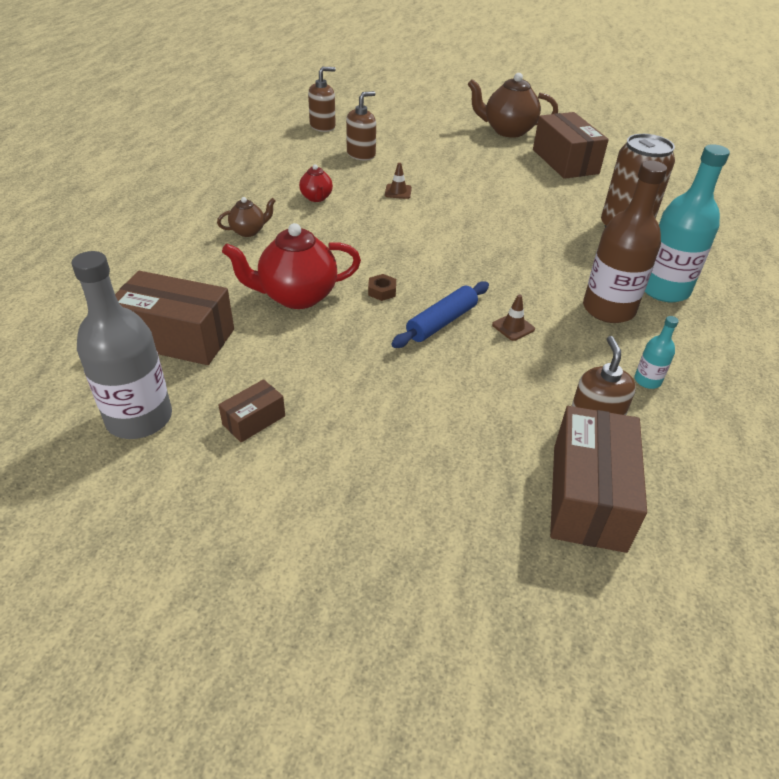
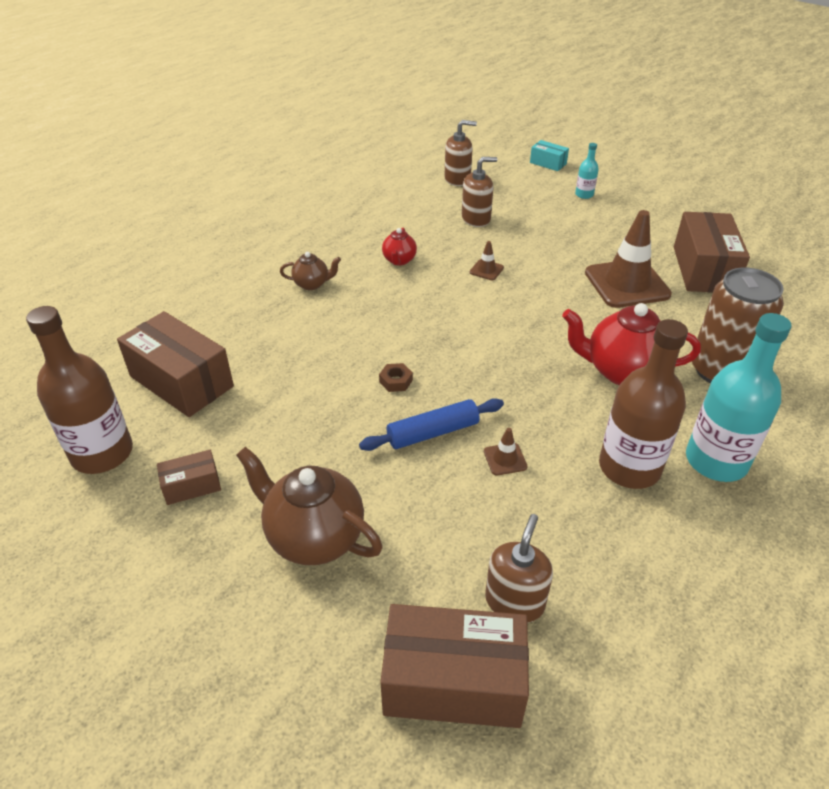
camera: 25 degrees right, 0 degrees up
(139, 418) = (102, 453): grey bottle -> brown bottle
(297, 296) = (311, 366): red teapot -> red teapot (622, 371)
(391, 103) = (548, 163): none -> turquoise box
(508, 131) = (659, 218): brown teapot -> brown teapot (314, 537)
(516, 181) = (627, 284): none -> brown traffic cone
(588, 496) = (453, 682): brown box -> brown box turned 60 degrees clockwise
(647, 380) = (615, 569): turquoise bottle -> turquoise bottle (584, 195)

